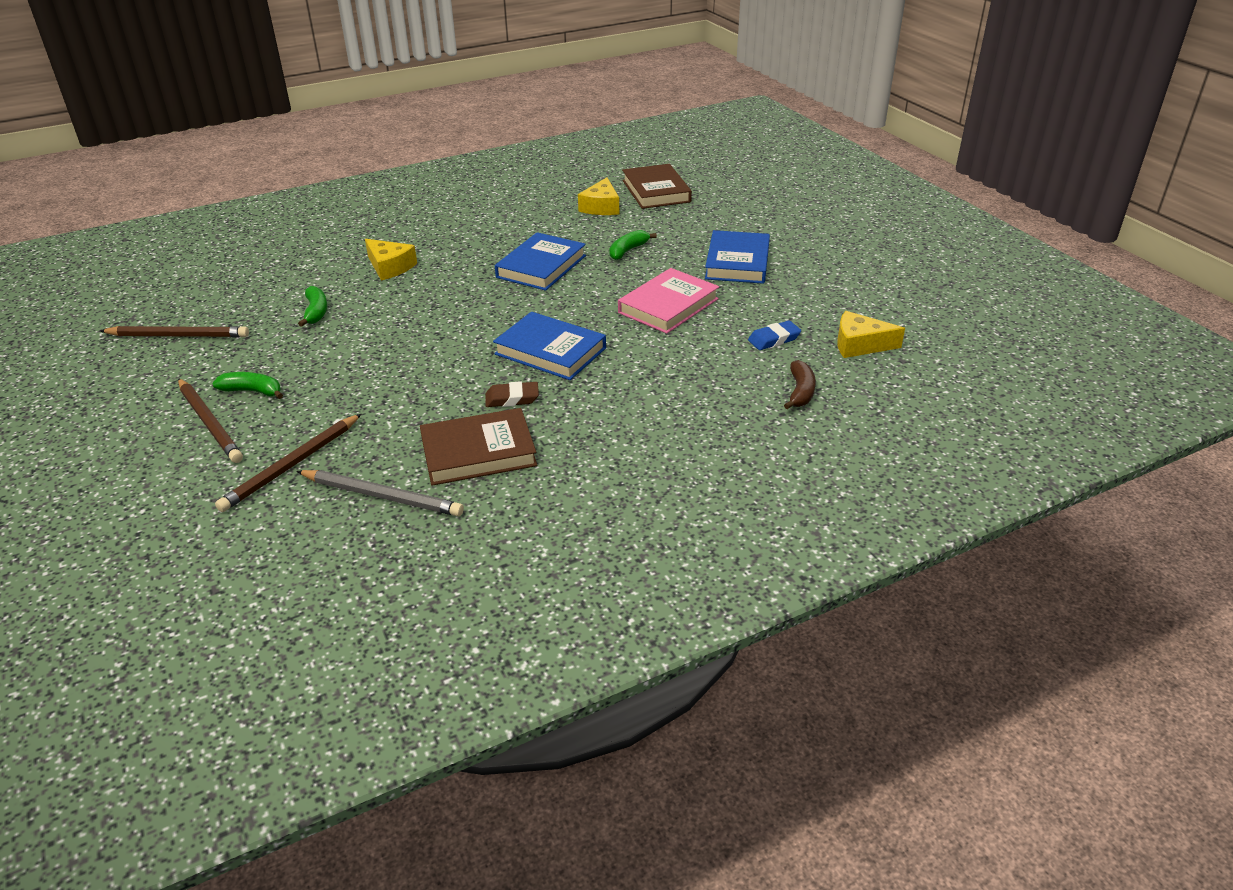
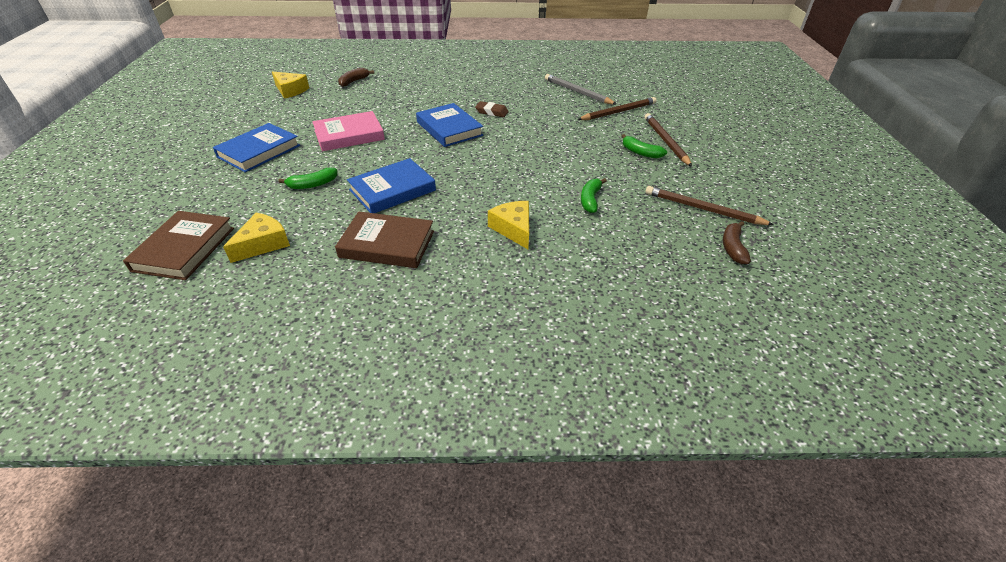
camera: 155 degrees left, 5 degrees up
(157, 306) = (732, 247): none -> brown banana
(478, 452) = (525, 96): brown book -> brown book (387, 244)
(774, 339) = (325, 103): blue eraser -> none

